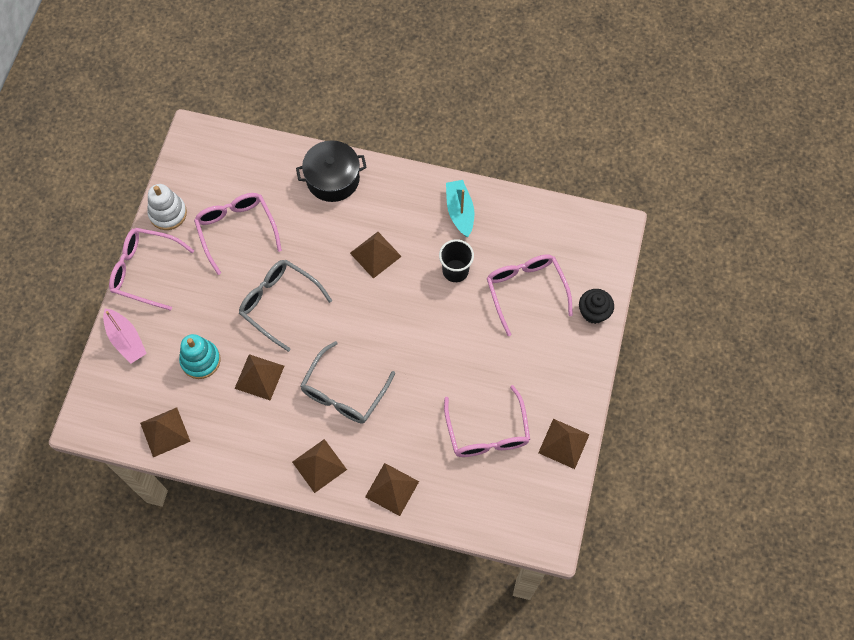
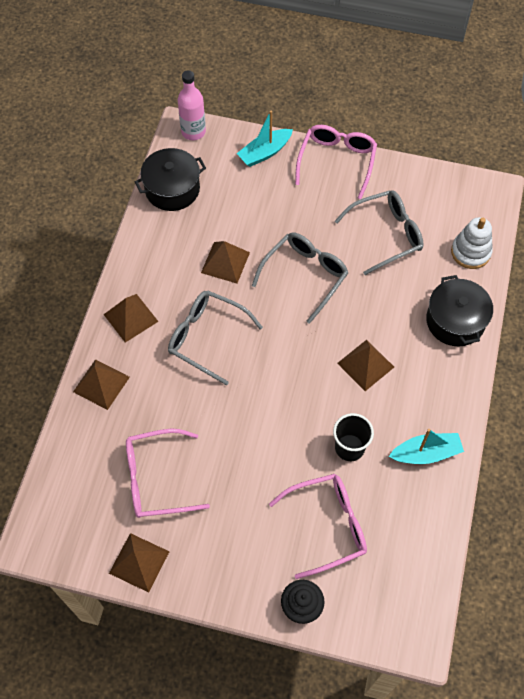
camera: 90 degrees right, 5 degrees down
(90, 413) = (193, 132): none -> pink bottle
(126, 339) = (265, 152): pink boat -> turquoise boat
(165, 432) = (172, 189): brown pyramid -> black pot
(168, 213) = (400, 176): white stacking toy -> white stacking toy (470, 252)
(200, 360) = (243, 212): turquoise stacking toy -> none
(236, 230) = (386, 235): pink glasses -> grey glasses

